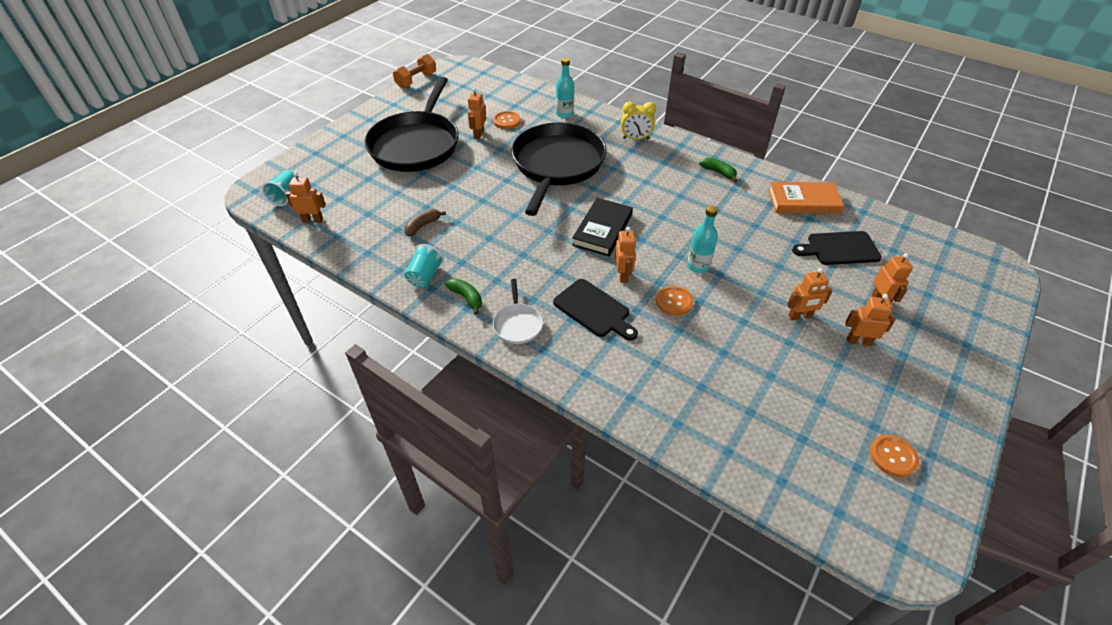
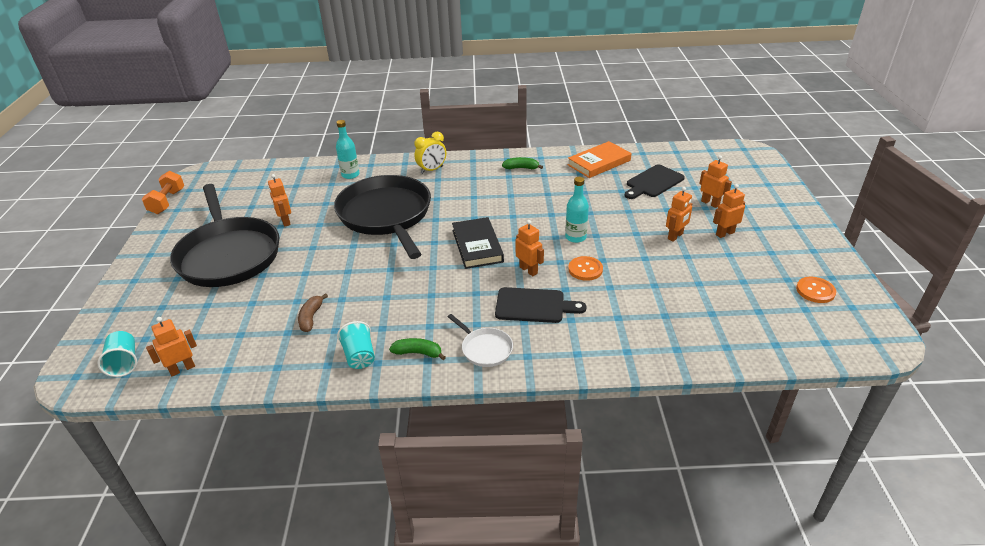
camera: 35 degrees left, 10 degrees down
(506, 121) = (301, 200): orange button -> none

